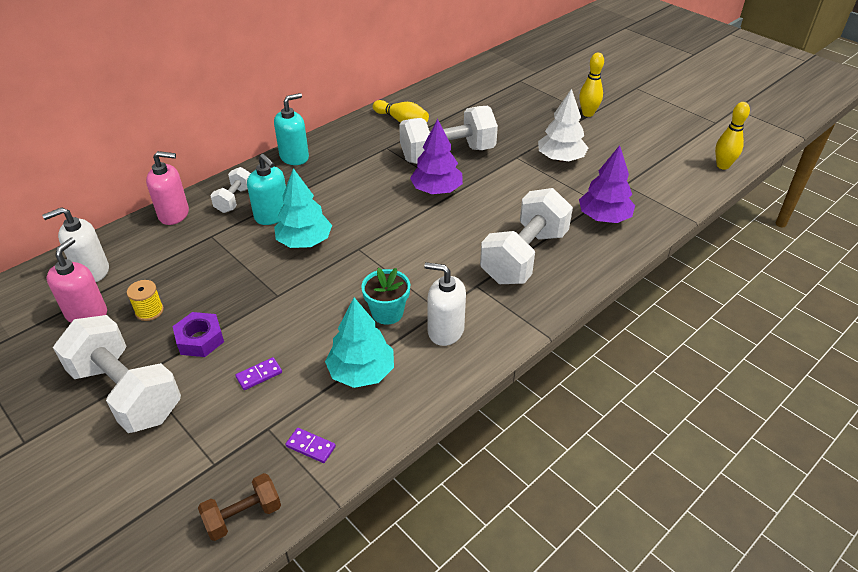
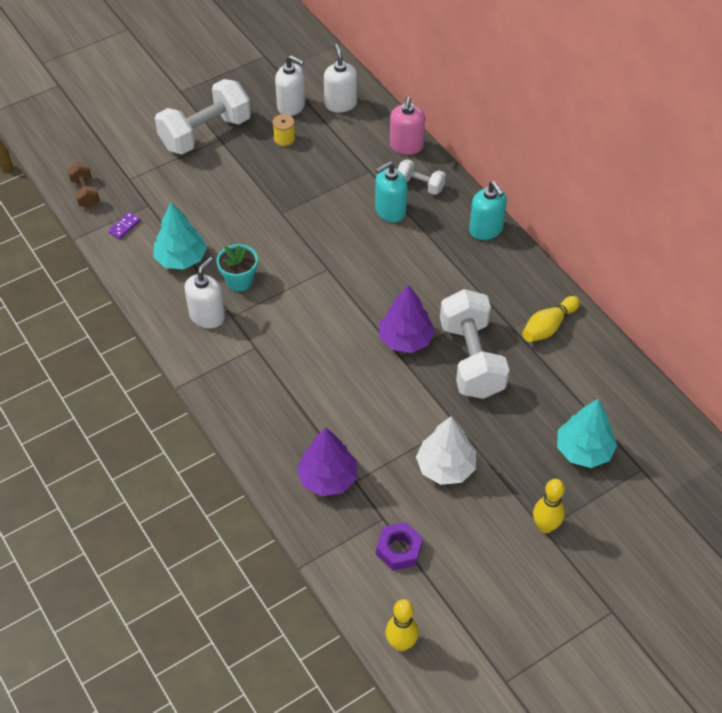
camera: 100 degrees right, 10 degrees up
(87, 314) = (291, 106): pink soap dispenser -> white soap dispenser
(200, 339) = (245, 168): purple nut -> purple nut (399, 549)
(259, 375) = (198, 201): purple domino -> none
(304, 242) = (346, 232): turquoise tree -> turquoise tree (583, 450)
(524, 256) = (284, 392): white dumbbell -> none

